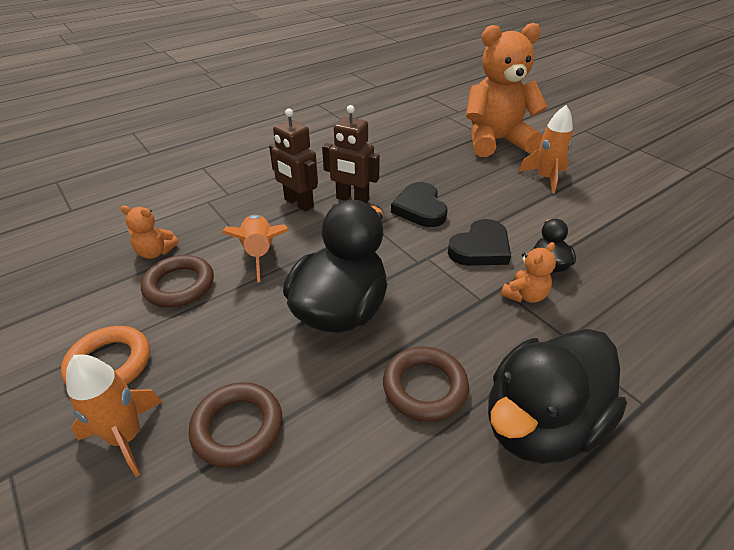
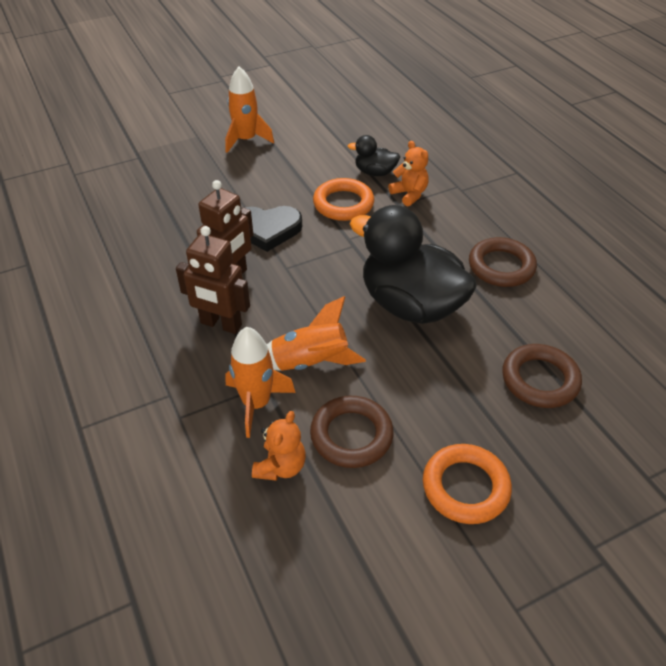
camera: 80 degrees left, 5 degrees up
(126, 437) = (551, 459): orange rocket -> orange rocket (256, 403)
(298, 203) = (221, 324): brown robot -> brown robot turned 60 degrees clockwise
(480, 248) = (343, 204): black heart -> orange ring
(496, 141) = (158, 152): orange teddy bear -> none
(540, 423) = (532, 219): black duck -> none

